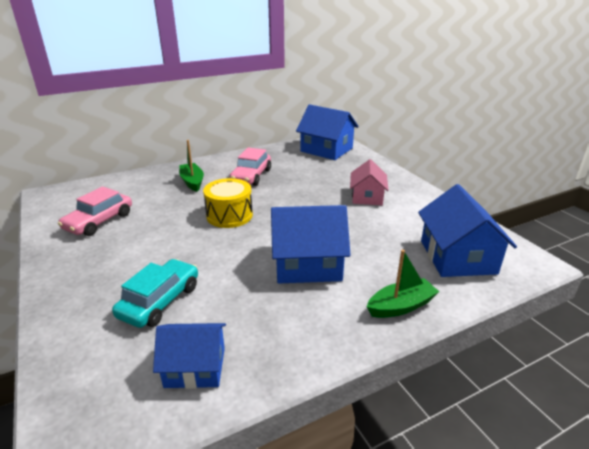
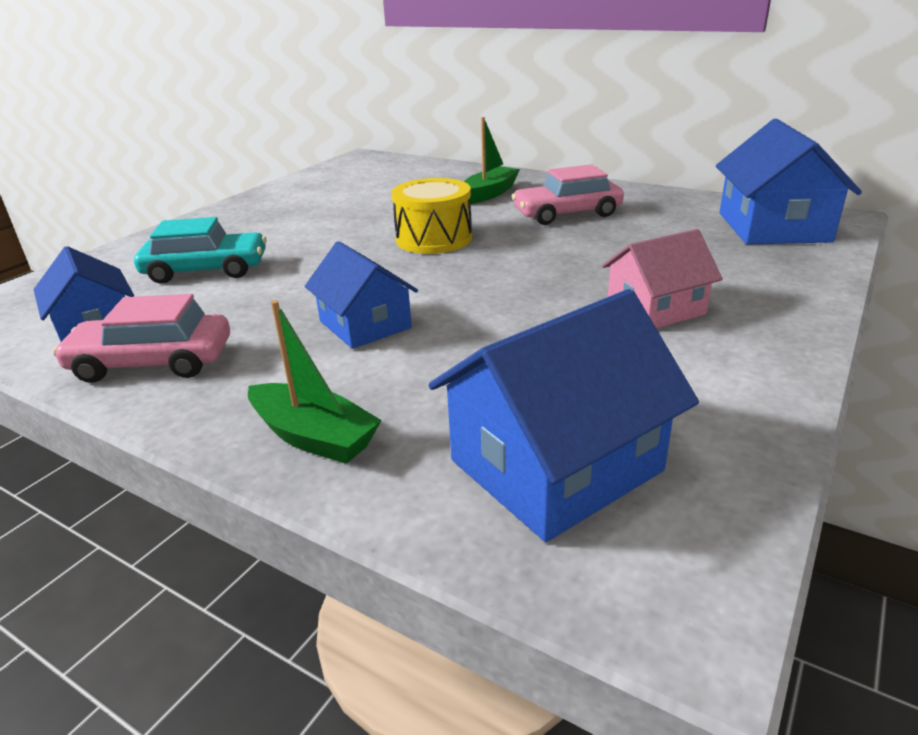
camera: 60 degrees right, 0 degrees up
(99, 221) = (335, 192): pink car -> pink car (152, 362)
(307, 264) = (365, 324): blue house -> blue house, size x0.64

